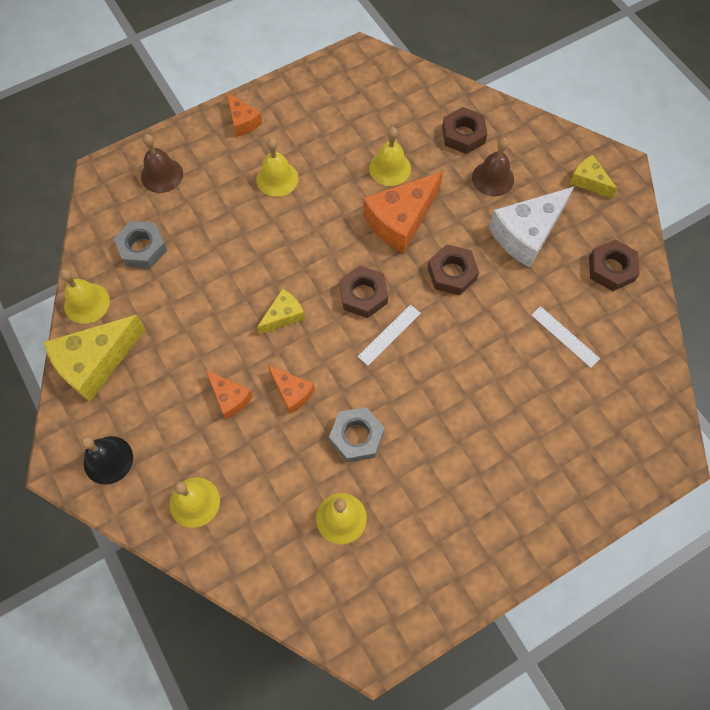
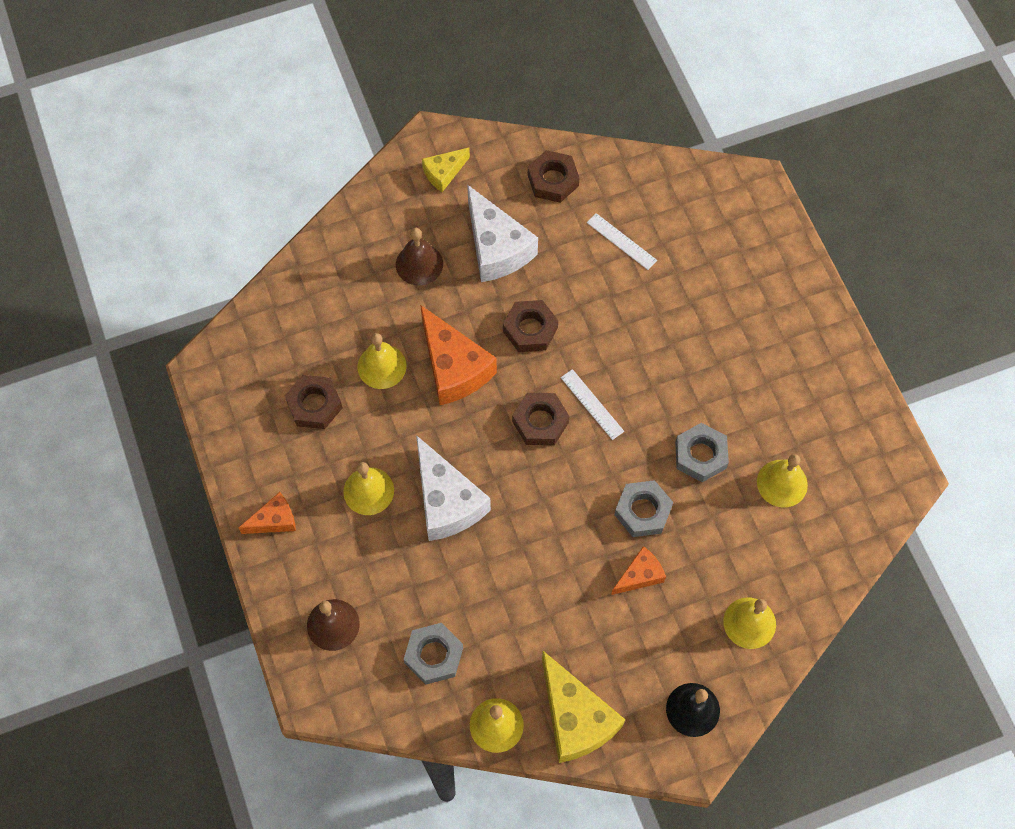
camera: 80 degrees left, 0 degrees up
(276, 235) = (446, 501): none -> white cheese
(283, 316) = (551, 507): yellow cheese -> none
(292, 392) = (643, 511): orange cheese -> grey nut
(463, 135) = (353, 281): brown nut -> brown nut (314, 405)
(564, 336) = (621, 241): white ruler -> white ruler turned 75 degrees clockwise

